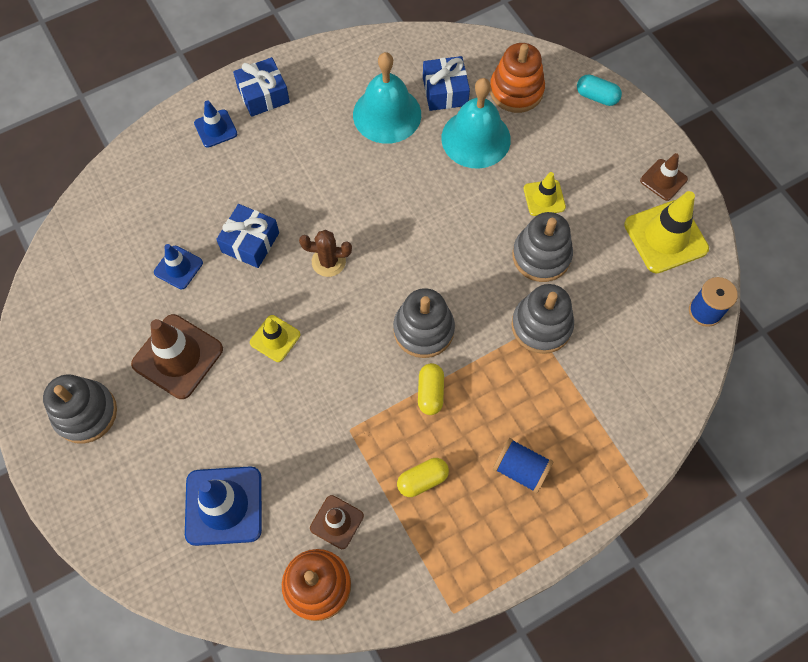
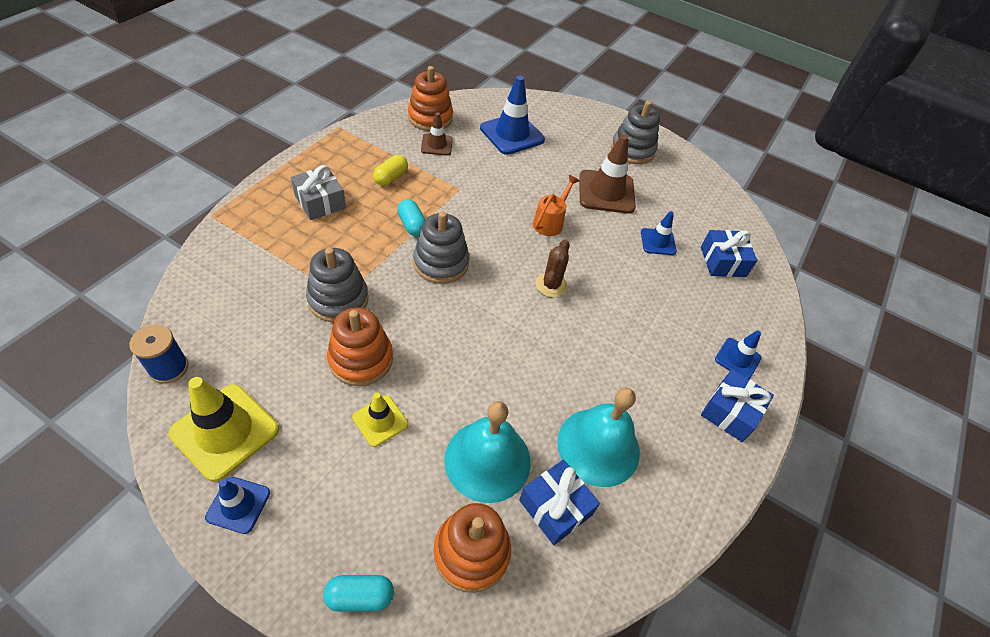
camera: 145 degrees right, 15 degrees down
(250, 242) = (623, 277): blue gift -> blue gift (723, 261)
(275, 338) = (550, 222): yellow traffic cone -> orange watering can
(328, 261) = (551, 285): brown cactus -> brown cactus turned 45 degrees counterclockwise
(430, 393) = (412, 225): yellow capsule -> turquoise capsule
(520, 469) = (320, 202): blue spool -> grey gift
(541, 256) = (361, 359): grey stacking toy -> orange stacking toy
(663, 180) = (238, 505): brown traffic cone -> blue traffic cone

